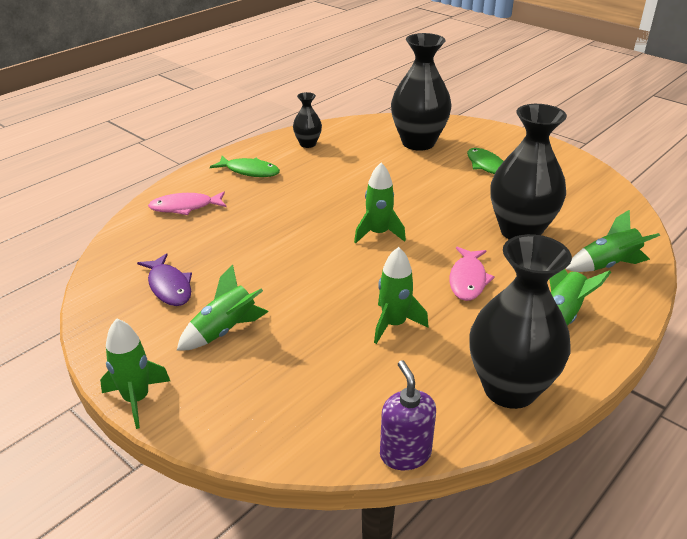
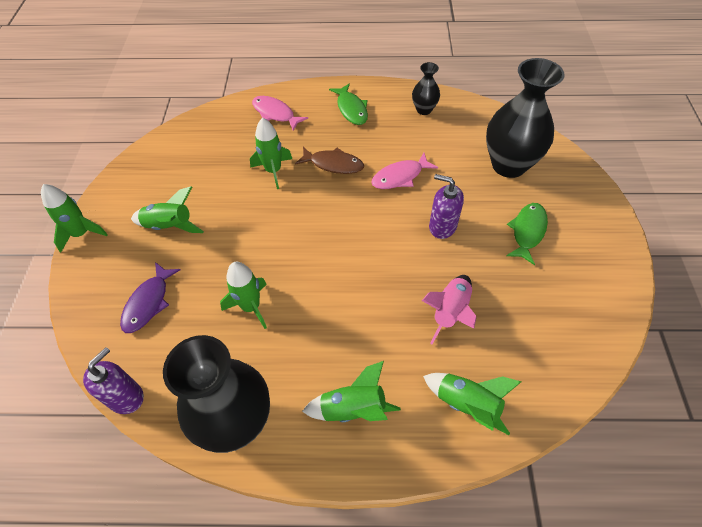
camera: 50 degrees right, 20 degrees up
(169, 286) = (188, 170): purple fish -> purple fish (148, 303)
(297, 208) = (333, 164): none -> brown fish
(378, 233) = (350, 227): green rocket -> green rocket (273, 171)
(436, 195) = (442, 226): none -> purple soap dispenser
(468, 280) = (346, 317): pink fish -> pink fish (400, 177)
(520, 231) = (450, 312): black vase -> pink rocket

